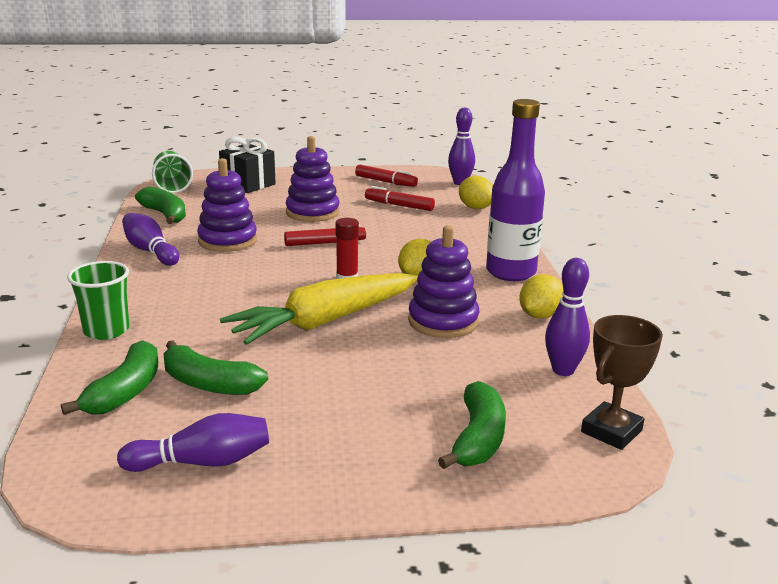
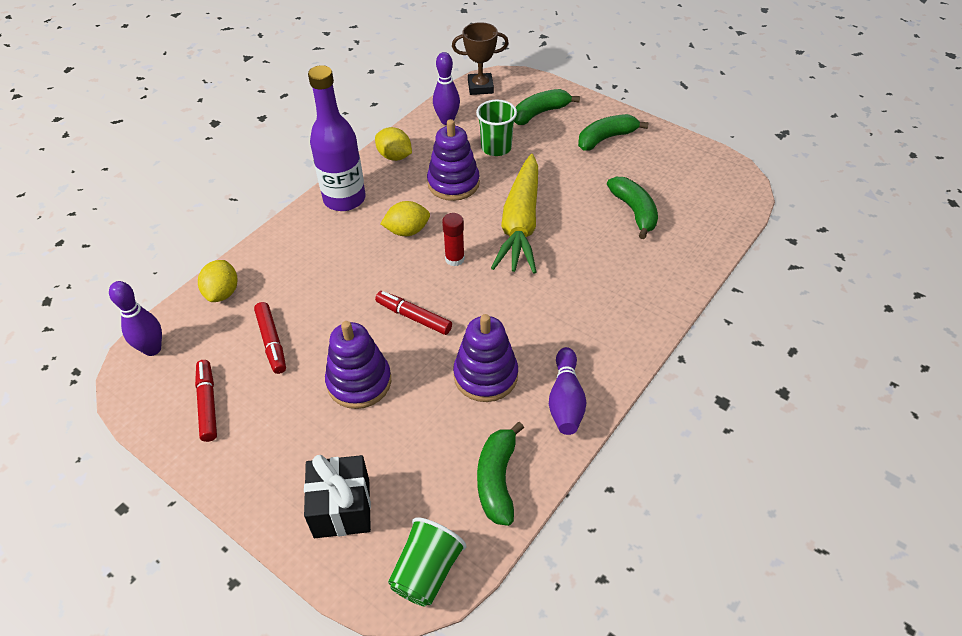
camera: 135 degrees left, 25 degrees up
(106, 330) = (666, 297): green cup -> green cup (496, 148)
(125, 392) = (684, 231): green banana -> green banana (606, 138)
(202, 462) = (673, 166): purple bowling pin -> none
(325, 321) = (520, 223): yellow carrot -> yellow carrot turned 90 degrees clockwise
(540, 315) = (394, 156): yellow lemon -> yellow lemon turned 45 degrees clockwise

